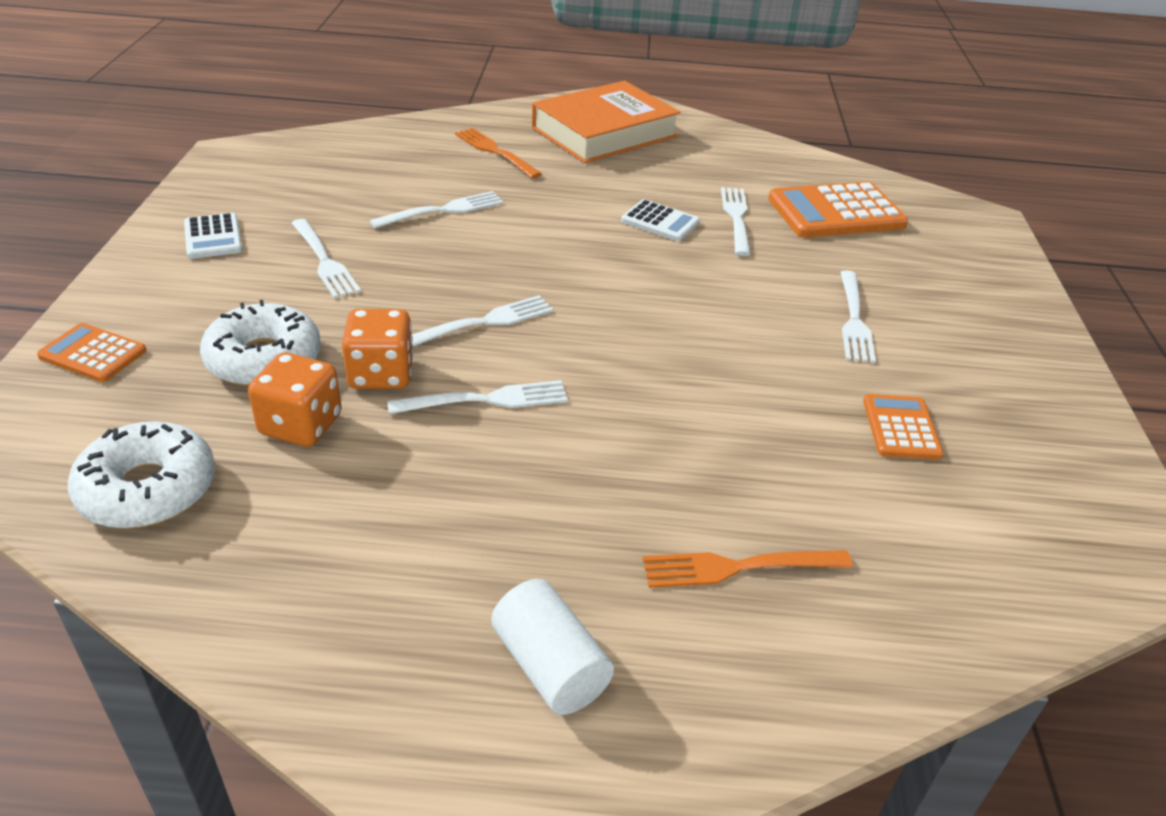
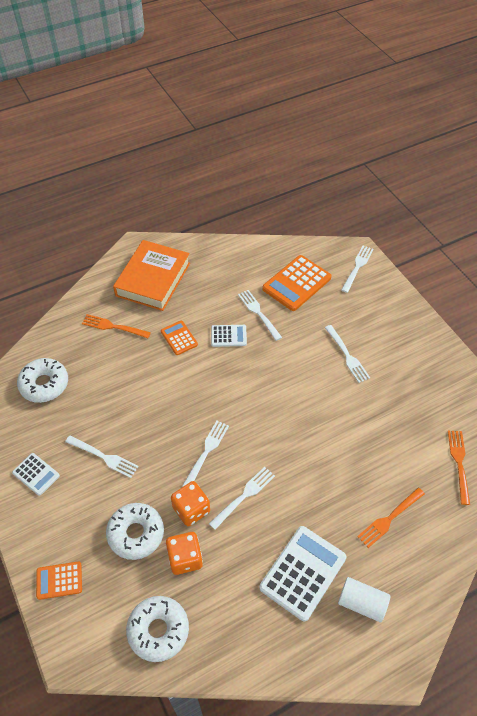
camera: 30 degrees left, 15 degrees up
(336, 165) = (44, 384): none -> white donut
(443, 210) = (126, 387): white fork -> white fork (357, 267)
(480, 552) = (303, 572): none -> white calculator
(900, 428) = (399, 410): orange calculator -> orange calculator (179, 338)
(977, 561) = (459, 463): none -> orange fork

